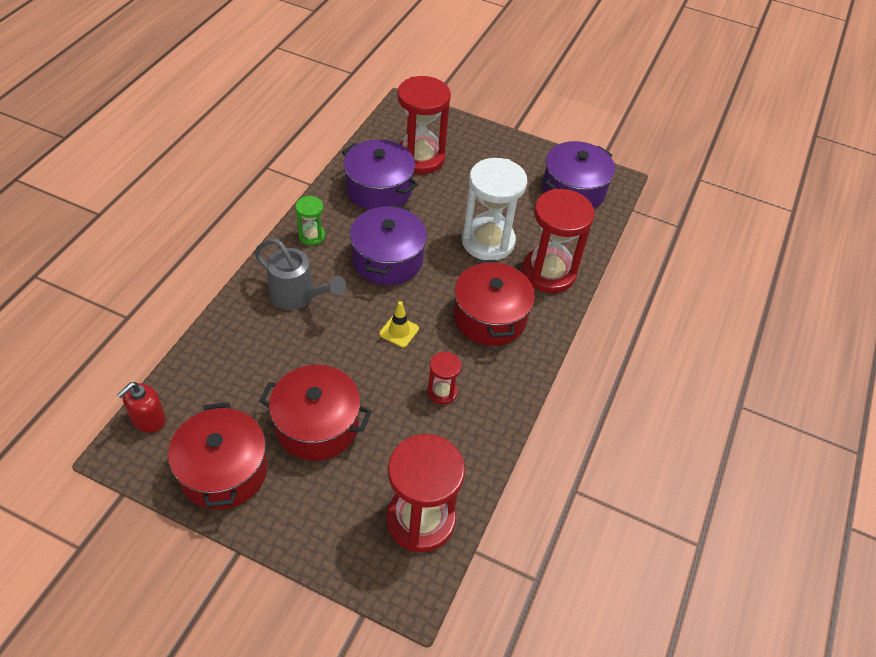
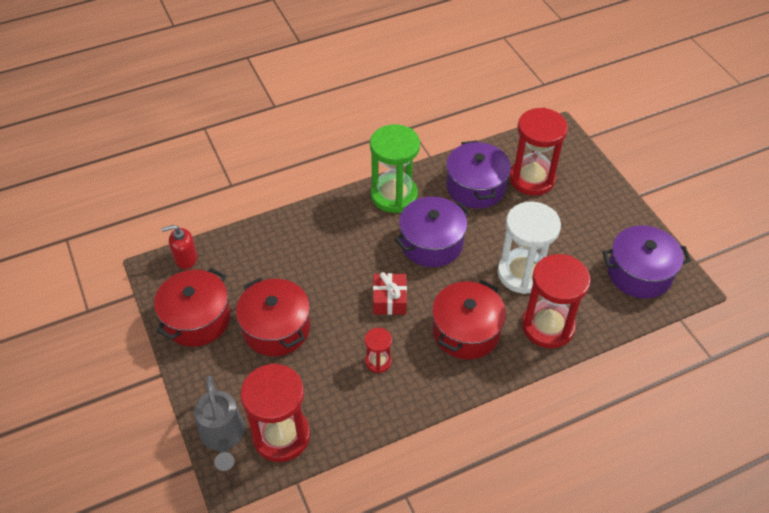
camera: 45 degrees right, 0 degrees up
(298, 296) = (345, 233): grey watering can -> grey watering can (223, 436)
(311, 236) = (394, 195): green hourglass -> green hourglass, size x2.05
(399, 331) = (389, 300): yellow traffic cone -> red gift

